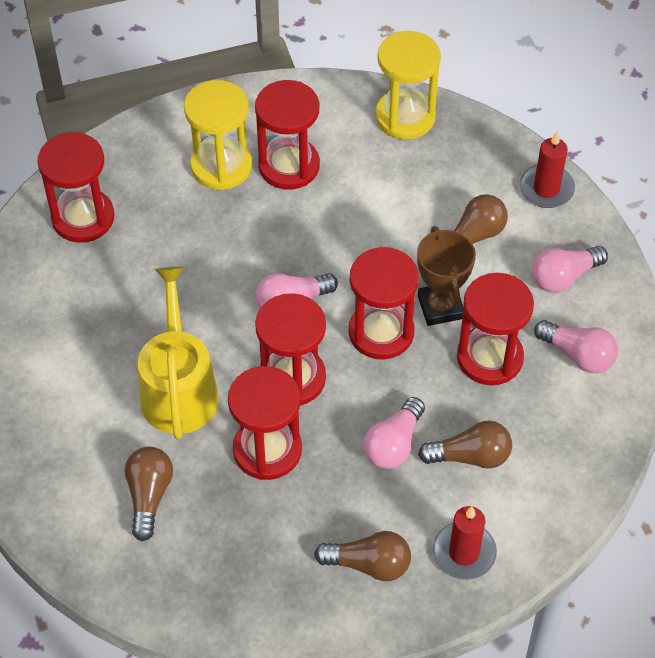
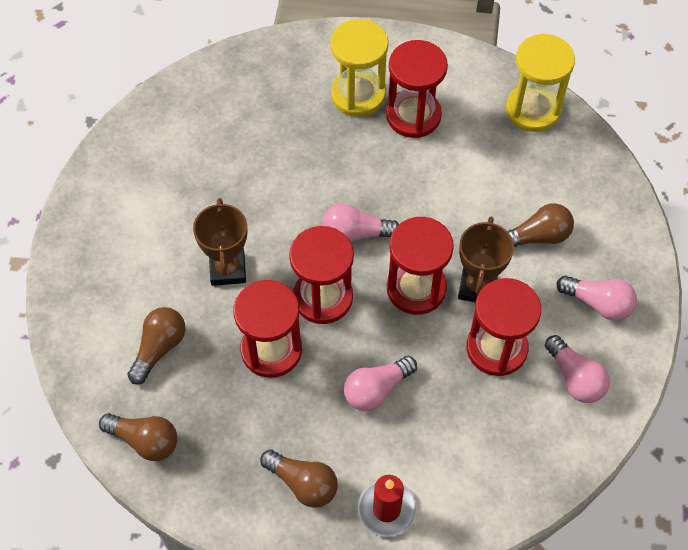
camera: 25 degrees right, 5 degrees up
(83, 218) = (227, 96): red hourglass -> none
(178, 389) = (228, 269): yellow watering can -> brown trophy
(470, 456) = (435, 427): brown light bulb -> brown light bulb (145, 440)
(546, 189) = (623, 219): red candle -> none
(564, 277) = (598, 303): pink light bulb -> pink light bulb turned 150 degrees counterclockwise

